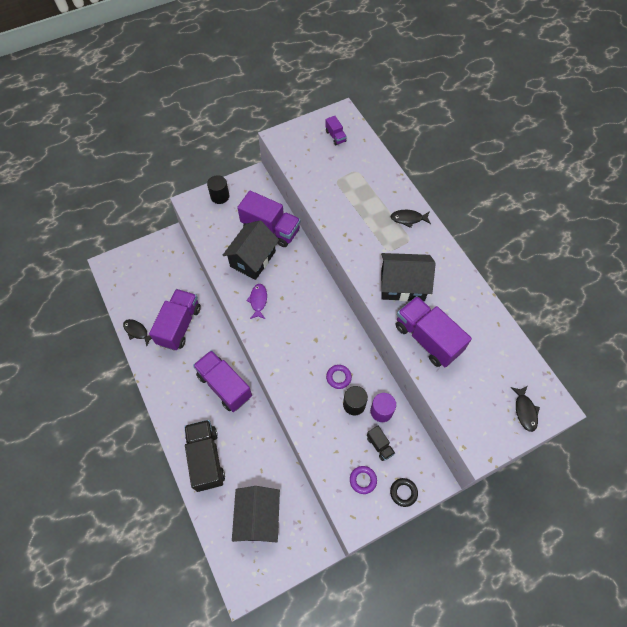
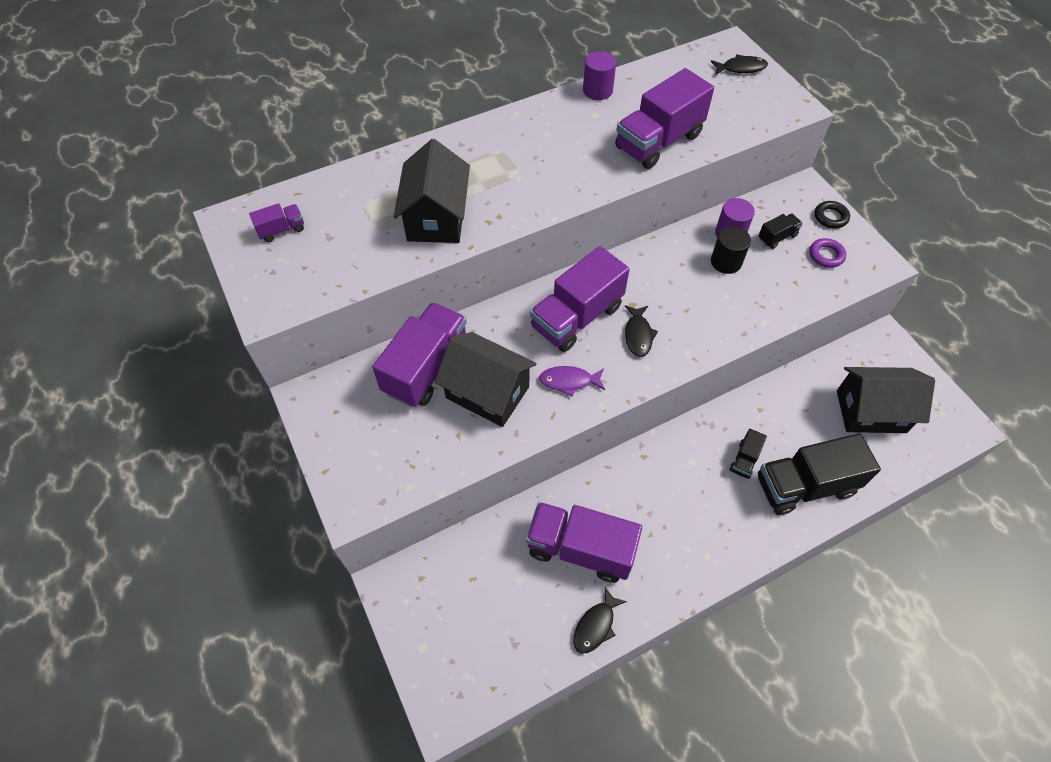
camera: 90 degrees left, 5 degrees down
(220, 196) = (343, 454): black cylinder -> none
(224, 386) = (684, 467): purple truck -> purple truck (577, 317)
(226, 423) = (744, 460): none -> black truck
(338, 377) = (689, 278): purple ring -> none
(402, 285) = (578, 161): black house -> black house (436, 218)
(408, 219) = (463, 149): black fish -> black fish (638, 335)
(479, 301) = (597, 90): none -> purple cylinder

